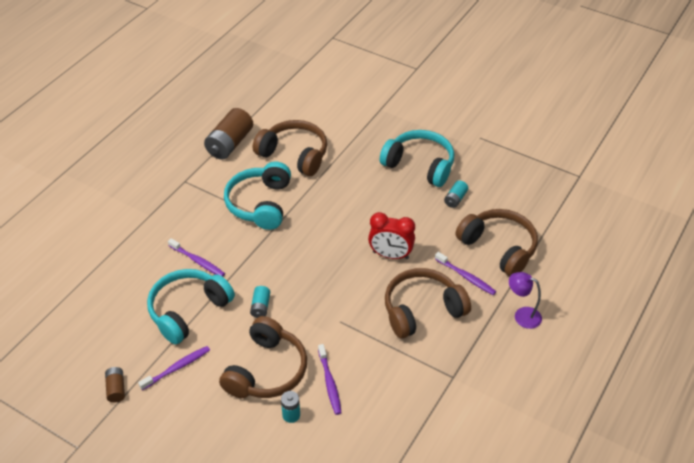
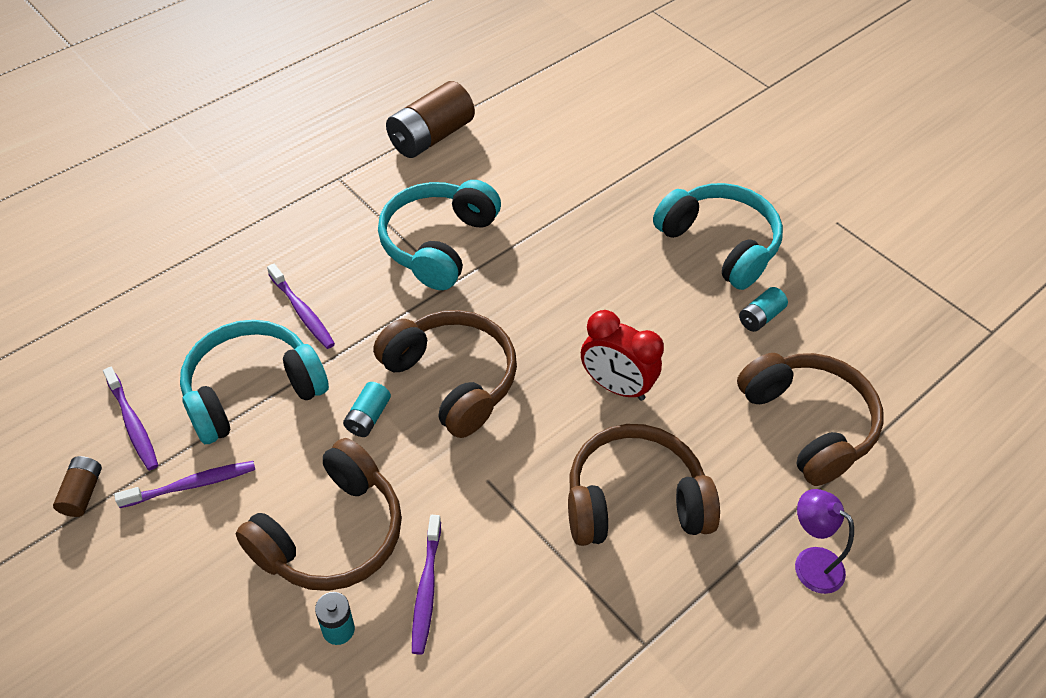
camera: 15 degrees right, 5 degrees up
(294, 155) = (523, 178): brown headphones -> brown headphones (451, 379)
(466, 277) = (732, 461): purple toothbrush -> purple toothbrush (133, 424)

